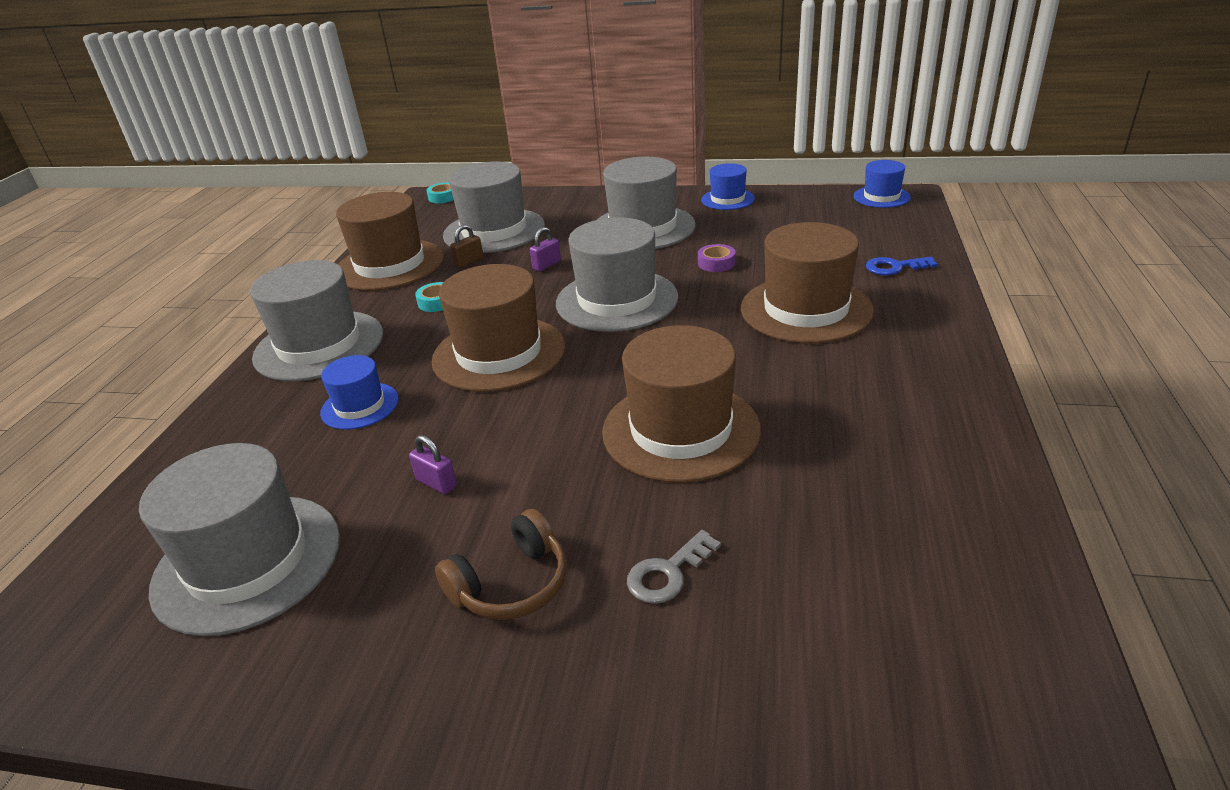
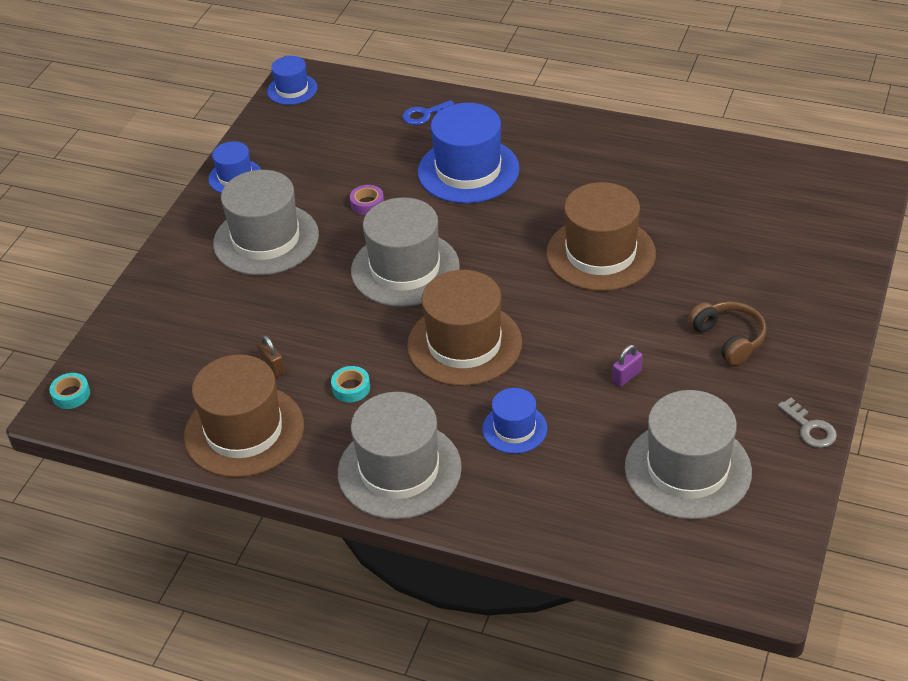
camera: 80 degrees left, 10 degrees up
(494, 231) = (204, 348): grey hat -> none
(546, 265) = (312, 310): purple padlock -> none
(668, 573) = (730, 274): grey key -> grey key (810, 428)
(806, 309) = (468, 170): brown hat -> blue hat
(894, 267) = (424, 115): blue key -> blue key turned 60 degrees clockwise

